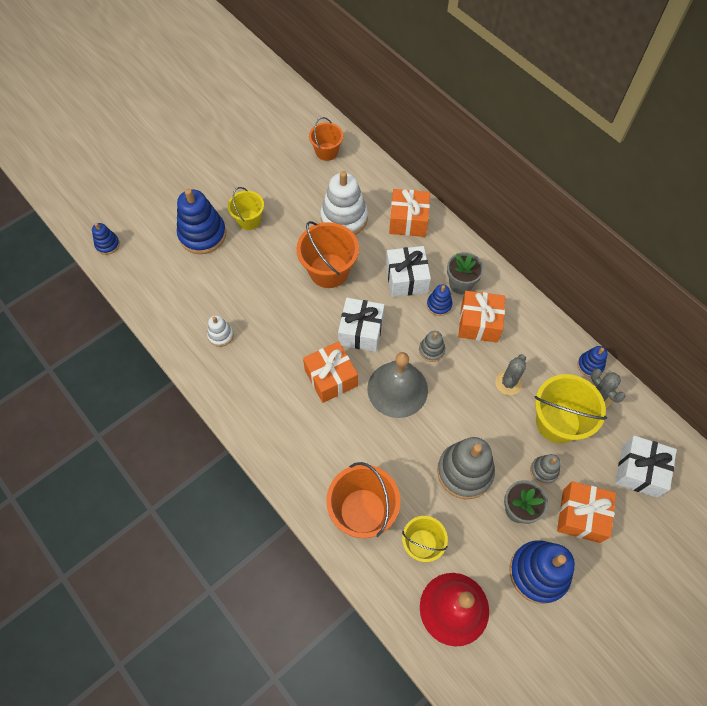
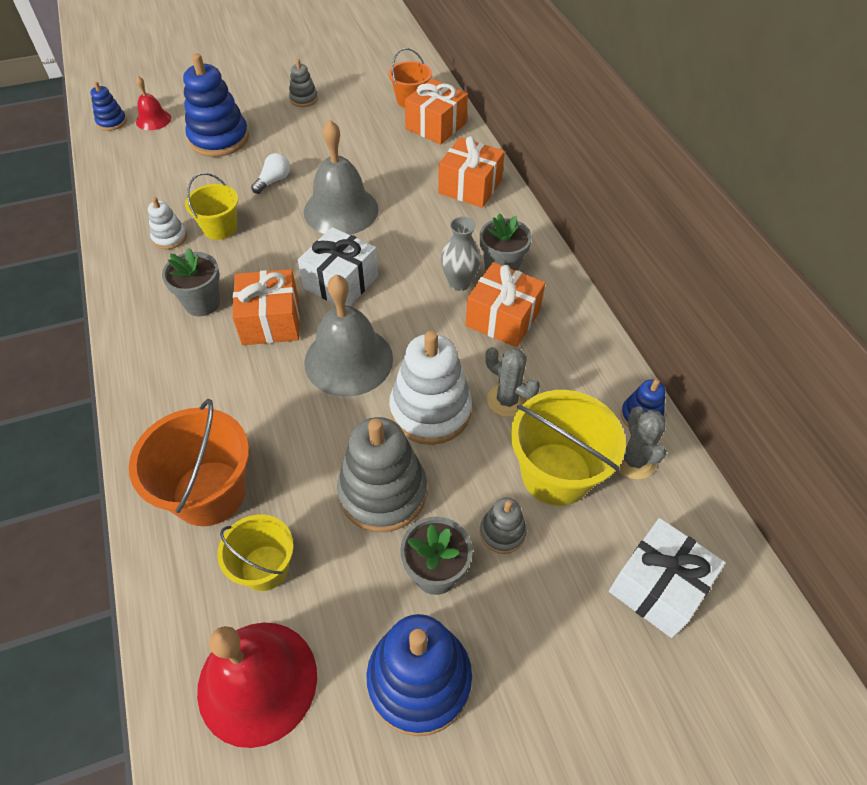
camera: 20 degrees right, 10 degrees down
(139, 232) = (153, 120): none -> red bell
(249, 220) = (280, 139): yellow bucket -> yellow bucket (220, 228)
(266, 260) = (273, 181): none -> white light bulb
(276, 380) = (202, 303): none -> grey flower pot
(329, 271) = (341, 210): orange bucket -> grey bell
(344, 218) = (392, 164): white stacking toy -> white stacking toy (430, 410)
(406, 279) = (433, 244): white gift -> none
(431, 350) = (420, 330): grey stacking toy -> grey stacking toy (303, 99)
(439, 305) = (459, 283): blue stacking toy -> grey vase
(508, 383) = (507, 400): grey cactus -> grey cactus turned 75 degrees clockwise
(581, 515) = (531, 619): orange gift -> orange gift (436, 126)

